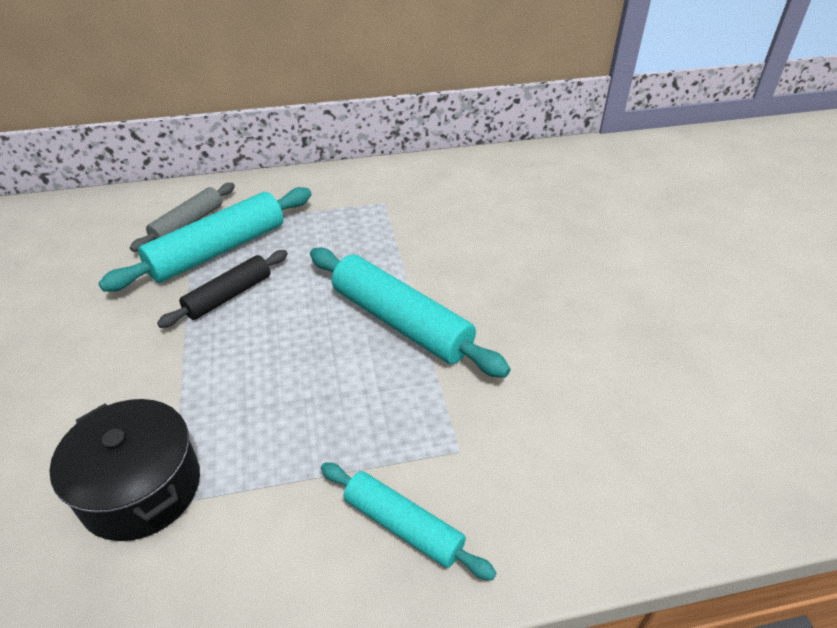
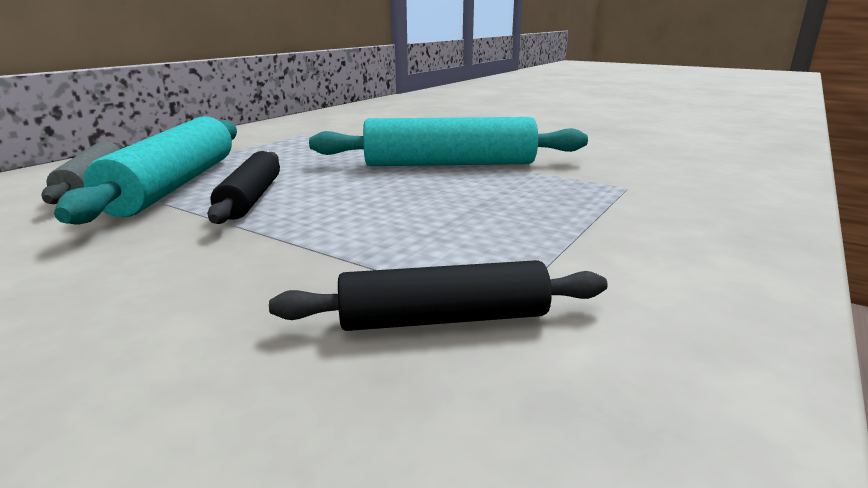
camera: 45 degrees left, 20 degrees down
(141, 488) = (444, 319): black pot -> black rolling pin
(403, 526) = (689, 222): turquoise rolling pin -> none

